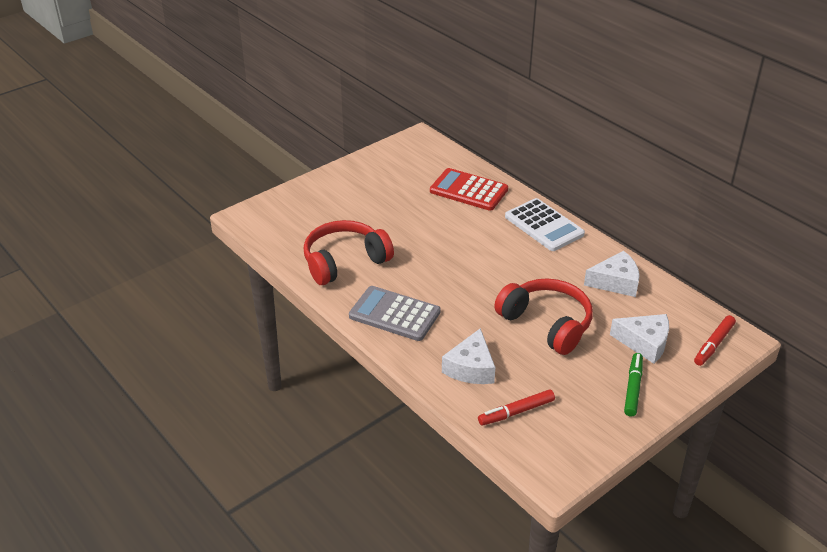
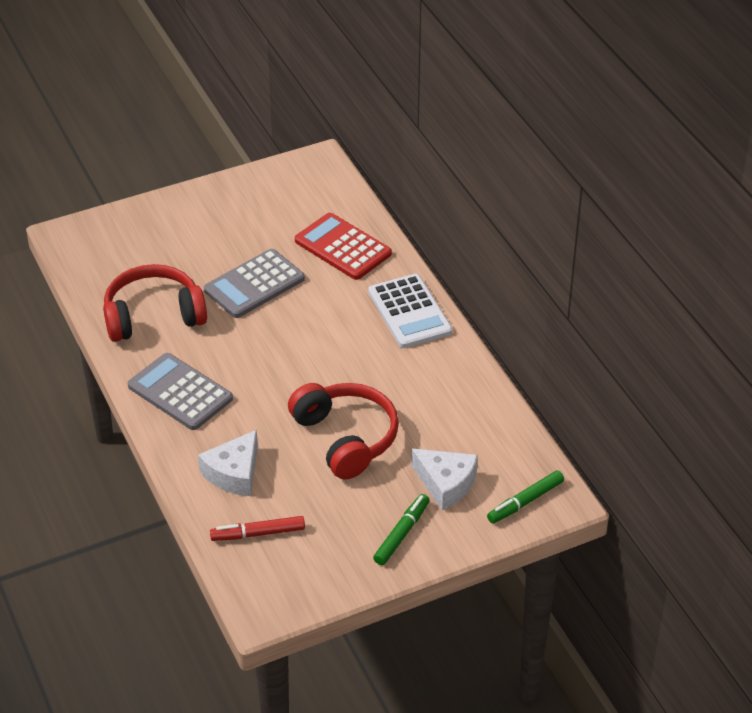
camera: 15 degrees right, 5 degrees up
(414, 226) = (254, 284): none -> grey calculator
(615, 282) = (455, 402): white cheese -> none
(713, 344) = (525, 502): red marker -> green marker

